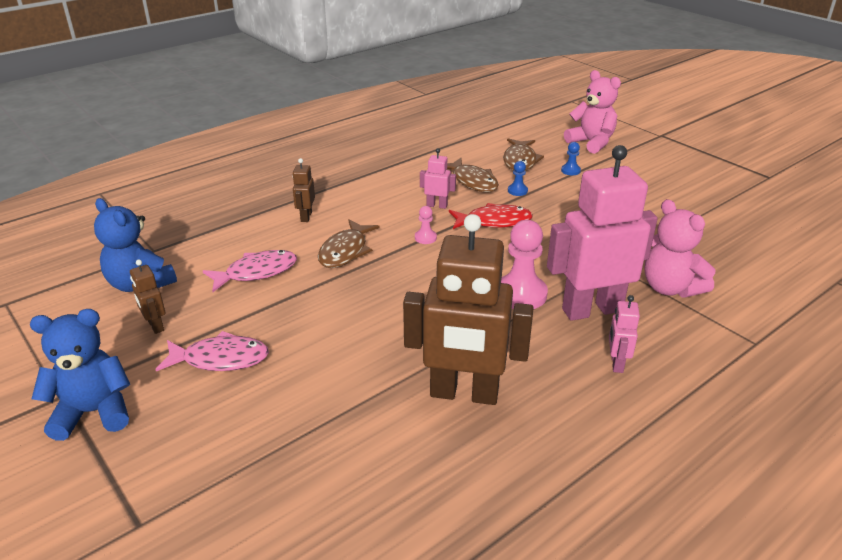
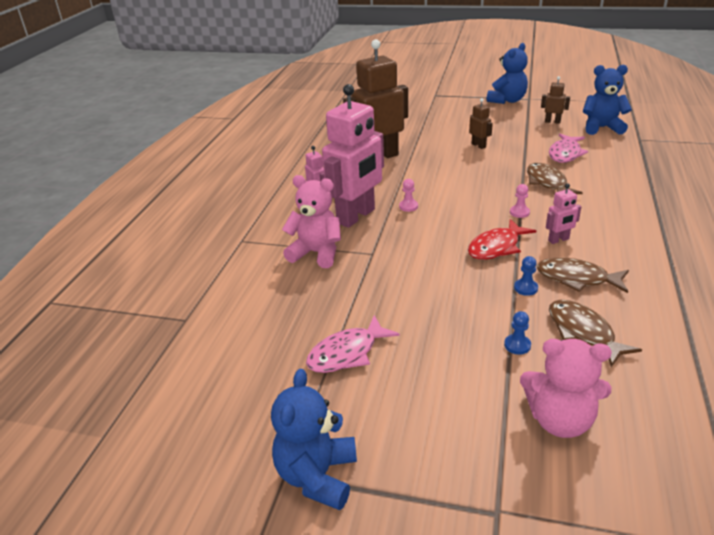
camera: 145 degrees right, 0 degrees up
(220, 359) = (500, 125): pink fish -> pink fish (347, 353)
(306, 217) = (618, 190): brown robot -> brown robot (478, 145)
(520, 294) = (408, 206): pink pawn -> pink pawn, size x0.48
(749, 170) = (317, 476): none -> blue teddy bear

